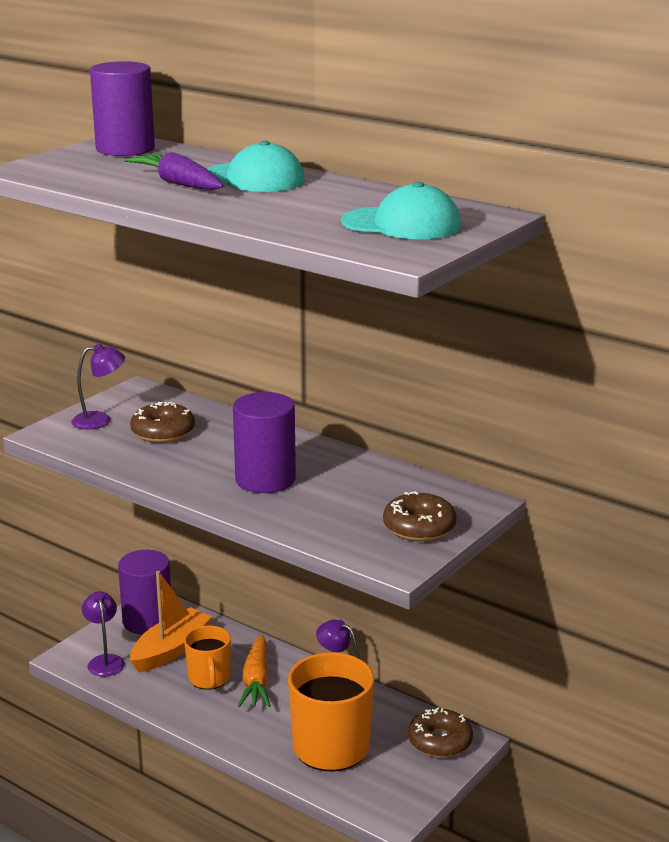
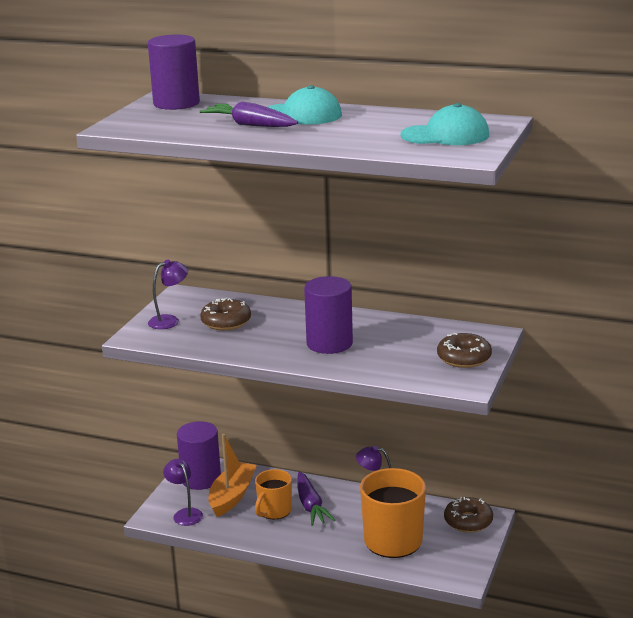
camera: 15 degrees left, 0 degrees up
(209, 679) = (274, 511): orange mug -> orange mug turned 60 degrees clockwise
(256, 681) = (310, 506): orange carrot -> purple carrot

